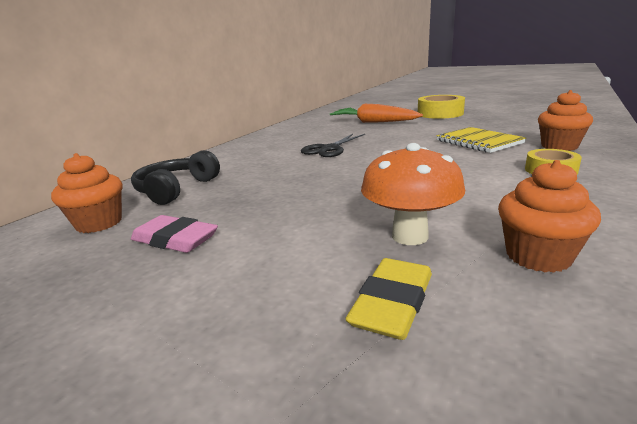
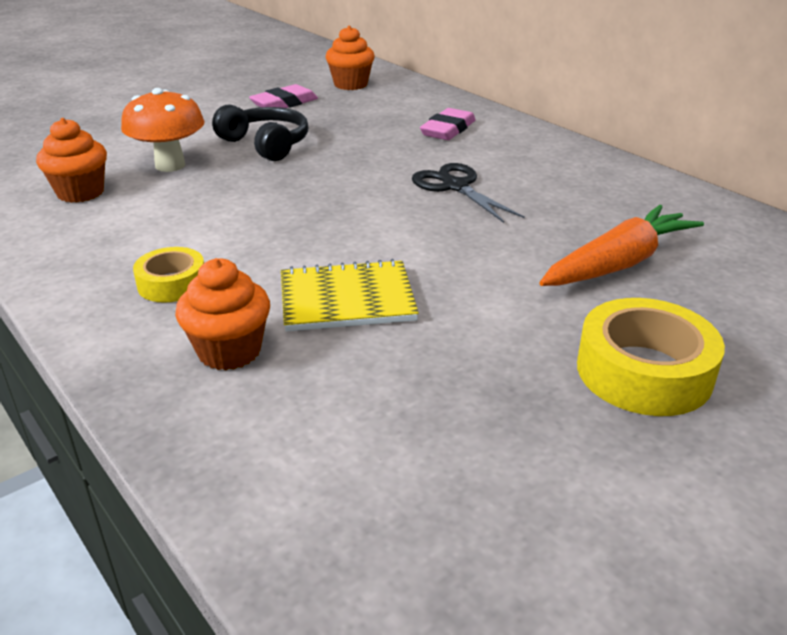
camera: 110 degrees right, 10 degrees up
(176, 189) = (398, 106): black headphones -> black headphones (266, 144)
(231, 166) = (448, 129): none -> pink eraser
(392, 303) = (119, 143): yellow eraser -> none

